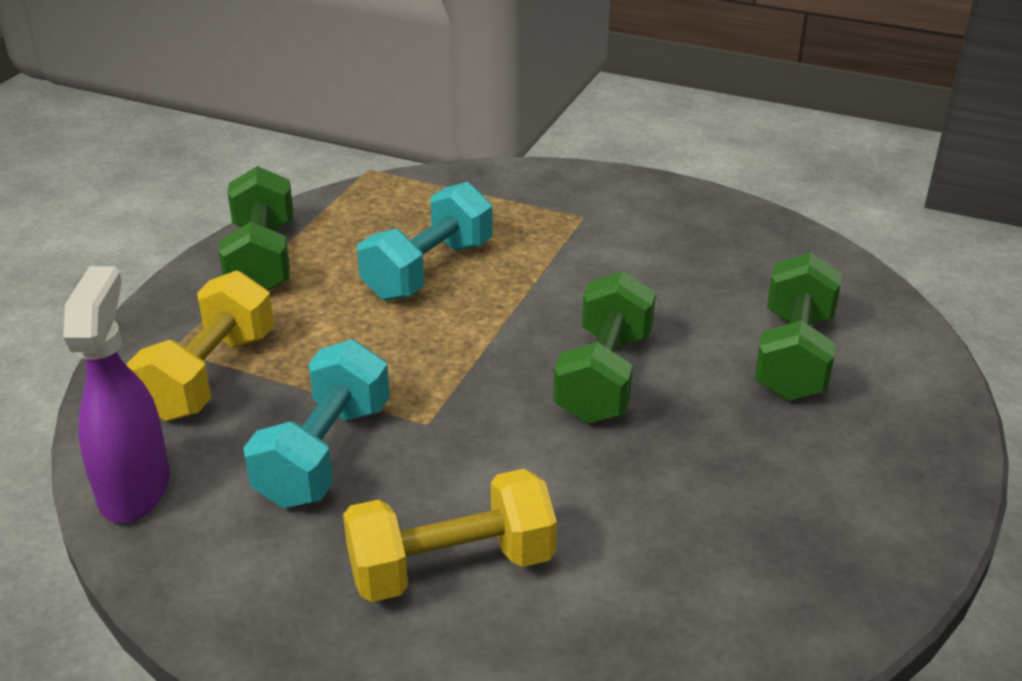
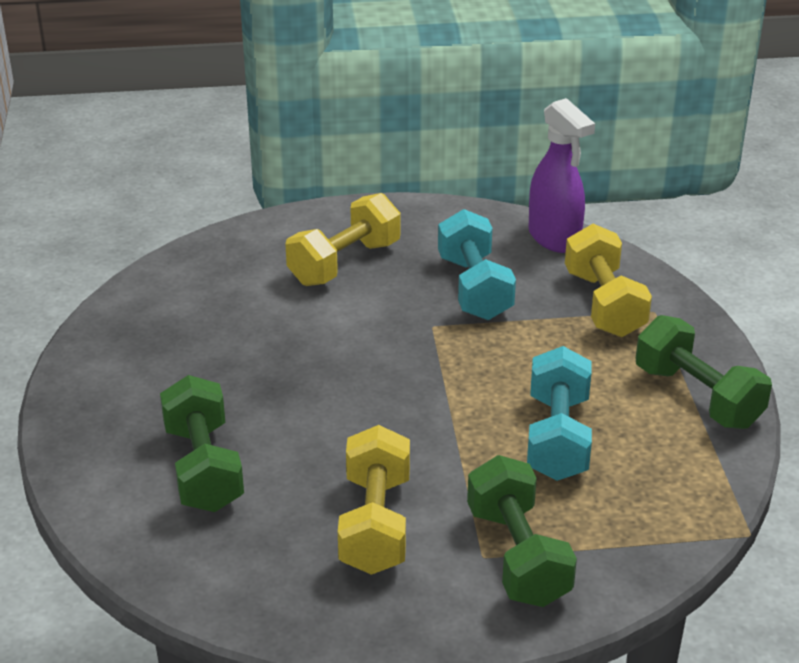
camera: 150 degrees right, 0 degrees up
(604, 377) = (340, 397): green dumbbell -> green dumbbell (517, 556)
(654, 261) = (375, 524): none -> yellow dumbbell

